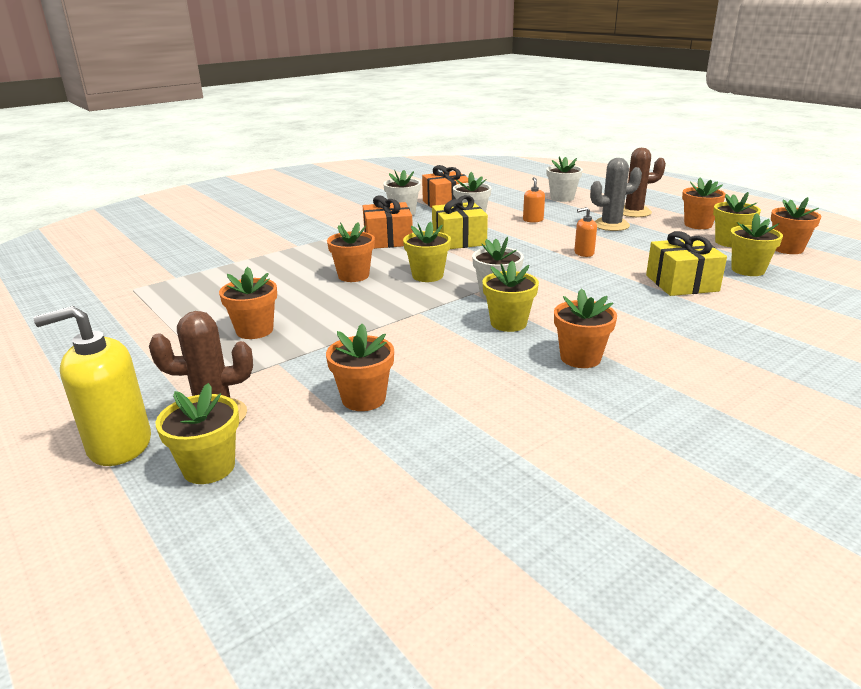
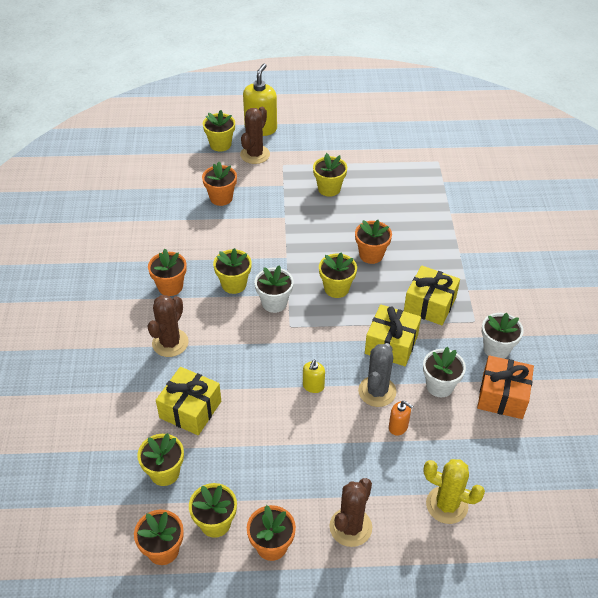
camera: 125 degrees right, 20 degrees up
(254, 330) = (329, 189): orange flower pot -> yellow flower pot
(388, 240) = (430, 304): orange gift -> yellow gift
(555, 251) = (313, 386): none -> yellow soap dispenser
(562, 198) = (446, 505): white flower pot -> yellow cactus
(583, 253) = (292, 399): orange soap dispenser -> none
(611, 225) = (333, 473): grey cactus -> grey cactus (377, 391)
(645, 322) = (170, 343): none -> brown cactus

